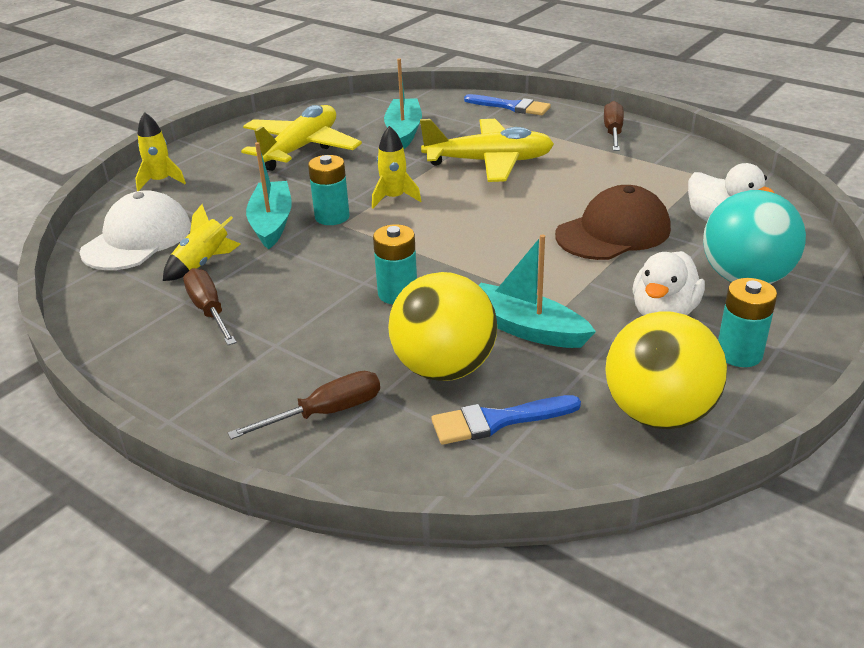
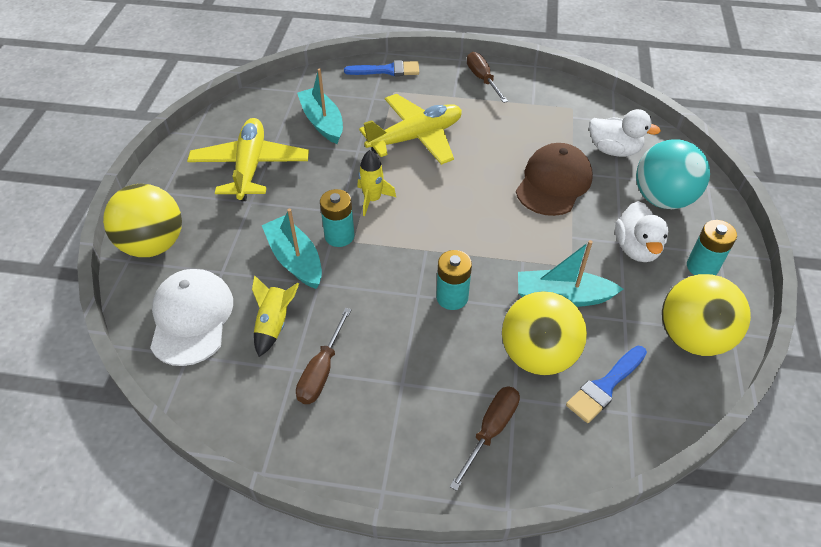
camera: 30 degrees left, 15 degrees up
(161, 181) = (153, 244): yellow rocket -> yellow ball
(209, 310) = (322, 371): brown screwdriver -> brown screwdriver turned 105 degrees counterclockwise

